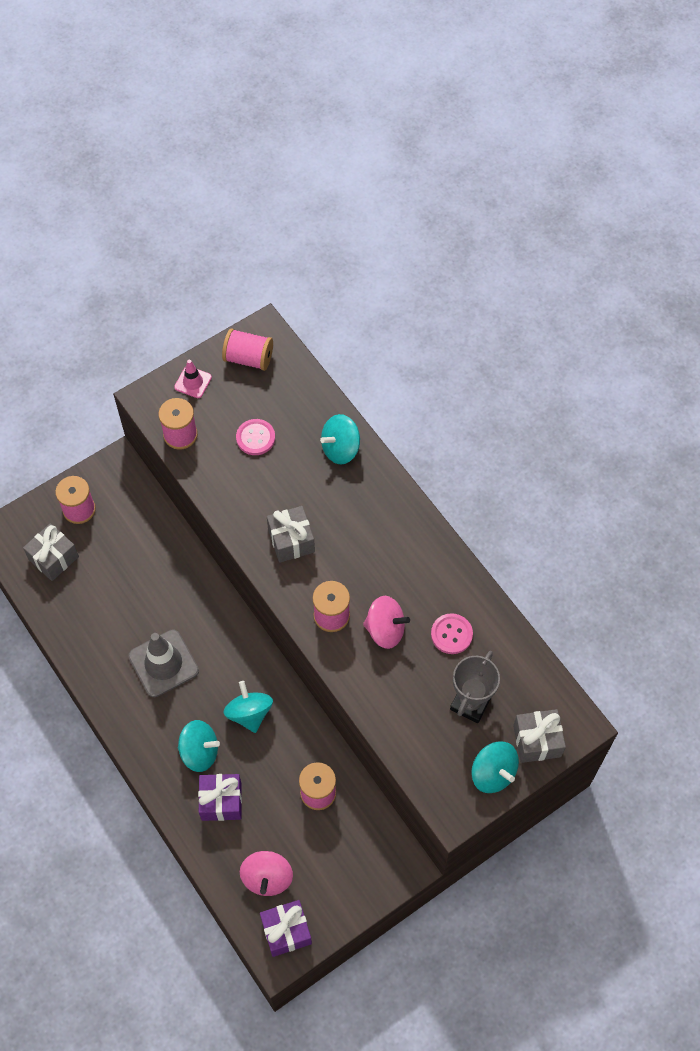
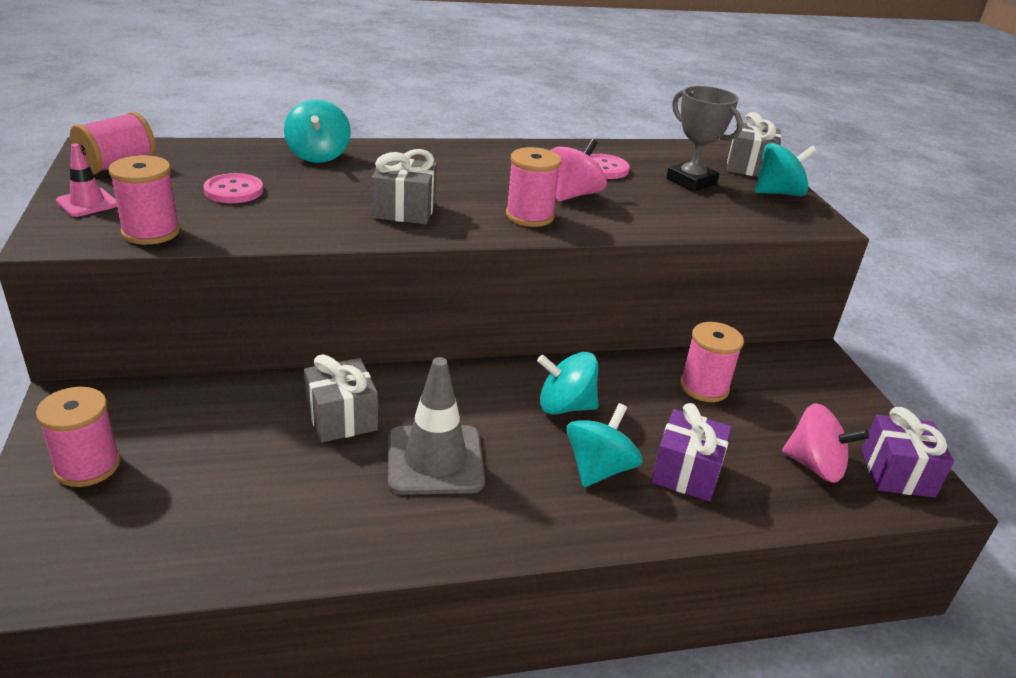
camera: 70 degrees left, 30 degrees down
(53, 558) = (137, 526): grey gift -> grey gift (341, 418)

